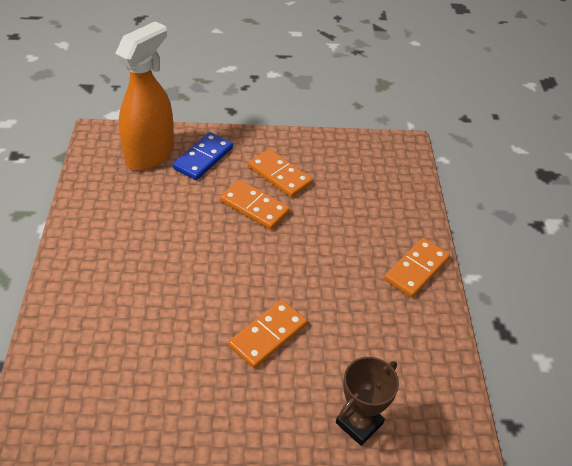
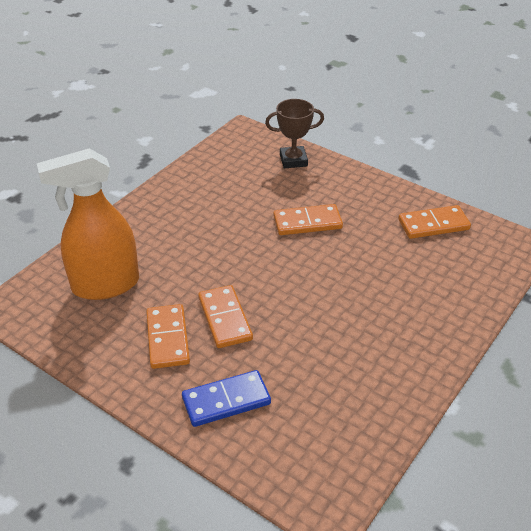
camera: 140 degrees left, 5 degrees down
(150, 154) = (282, 438): orange spray bottle -> orange spray bottle (105, 285)
(416, 269) = (152, 210): orange domino -> orange domino (433, 224)

